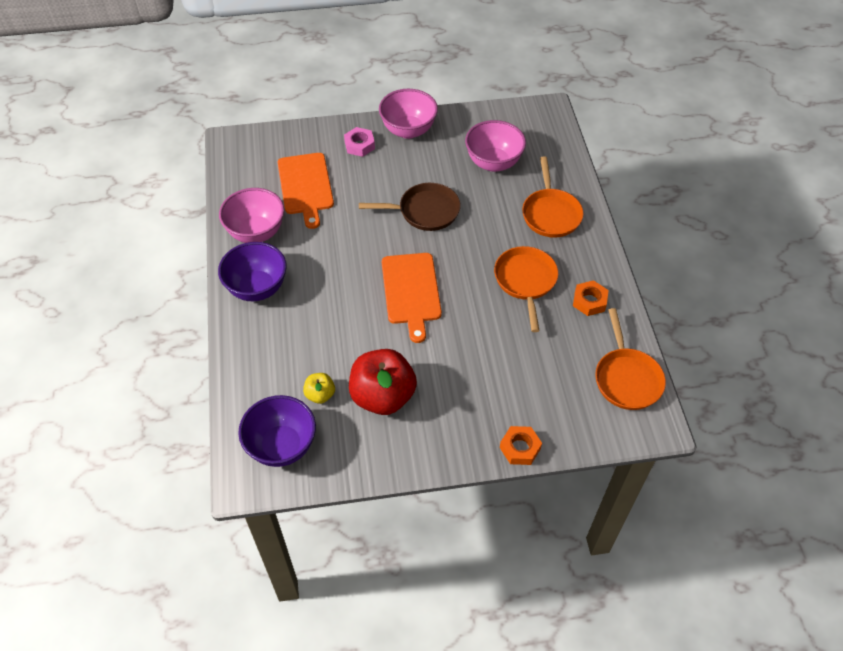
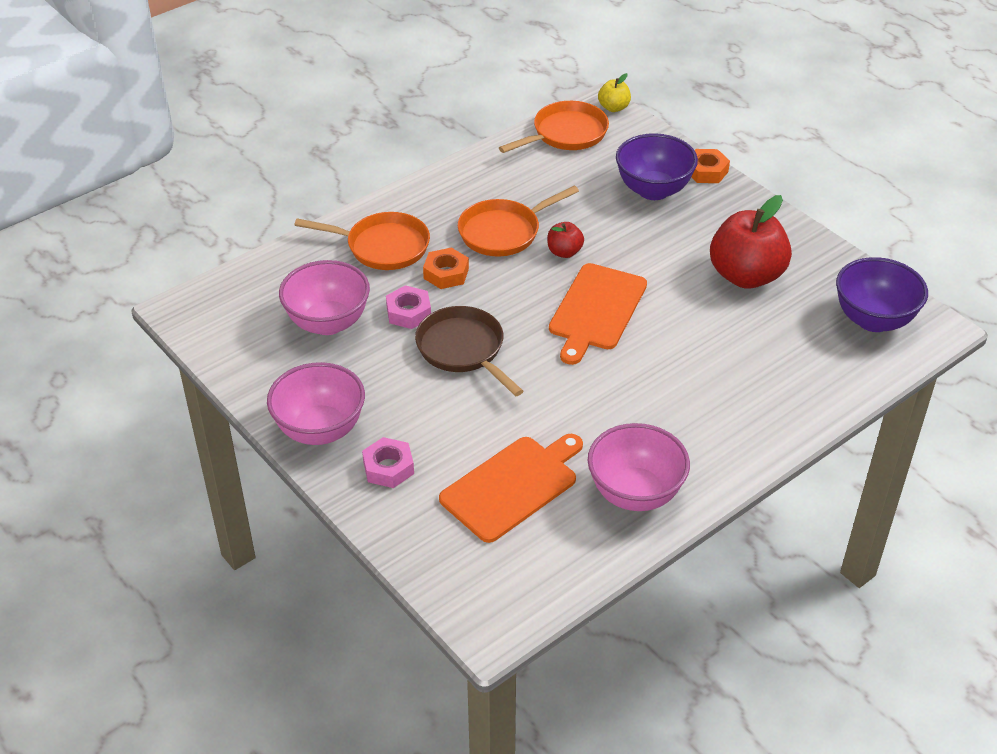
camera: 120 degrees left, 10 degrees down
(257, 288) = (716, 443): purple bowl -> purple bowl (653, 190)
(320, 395) = (792, 320): yellow apple -> yellow apple (613, 107)
(411, 291) = (596, 310): orange cutting board -> orange cutting board turned 150 degrees clockwise
(476, 201) = (408, 312): none -> pink nut
(481, 304) = (564, 252): none -> red apple
(550, 213) = (382, 246): orange pan -> orange pan turned 45 degrees clockwise
(589, 301) = (491, 181): orange nut -> orange nut (446, 273)

